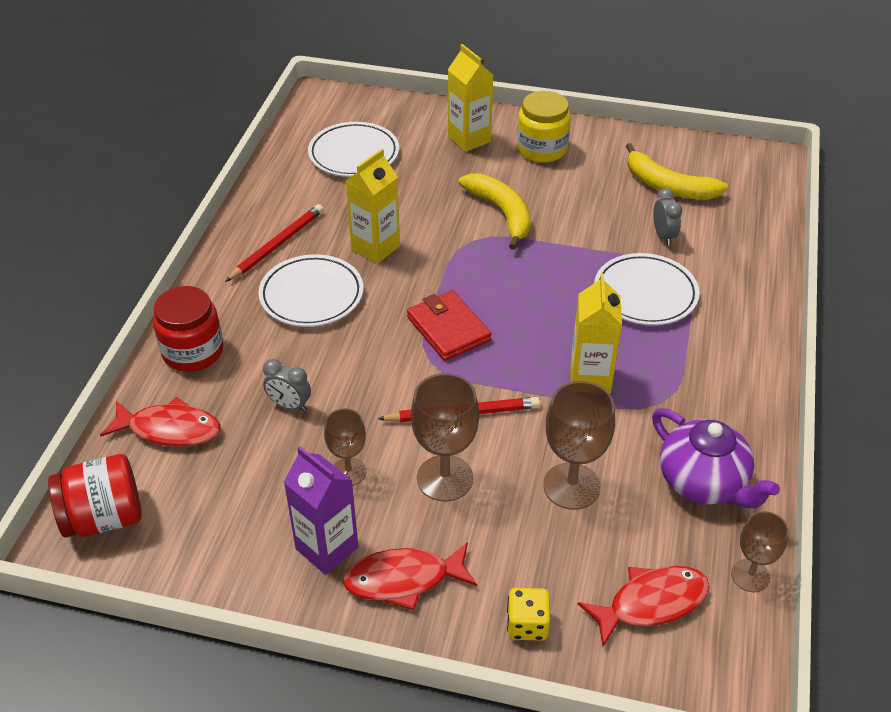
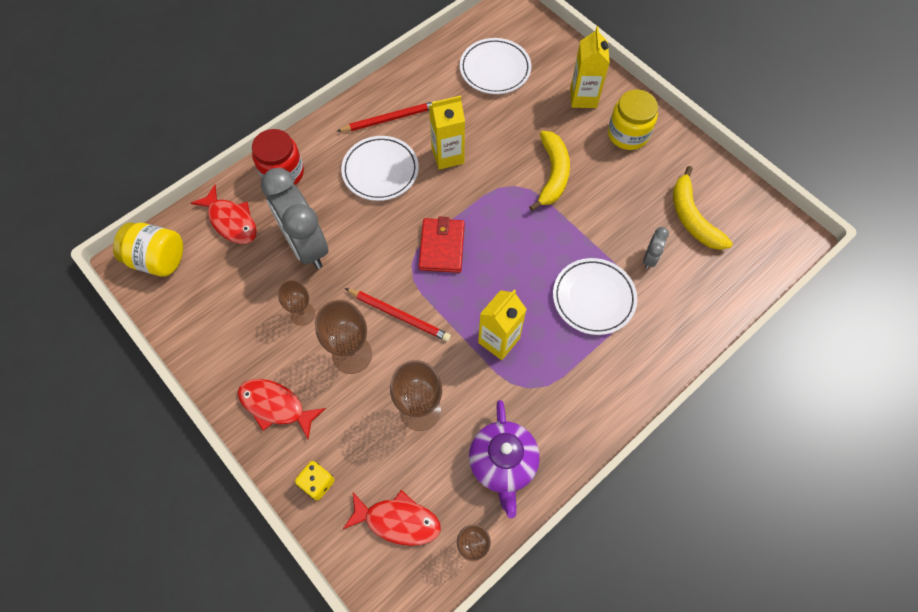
camera: 35 degrees right, 20 degrees up
(104, 518) = (158, 259): red jar -> yellow jar
(289, 405) = (306, 245): grey clock -> grey clock, size x2.34
(327, 548) = (252, 357): purple carton -> none

